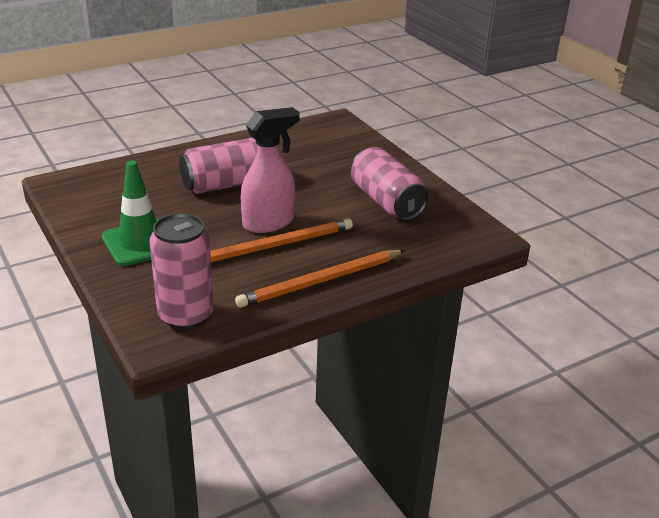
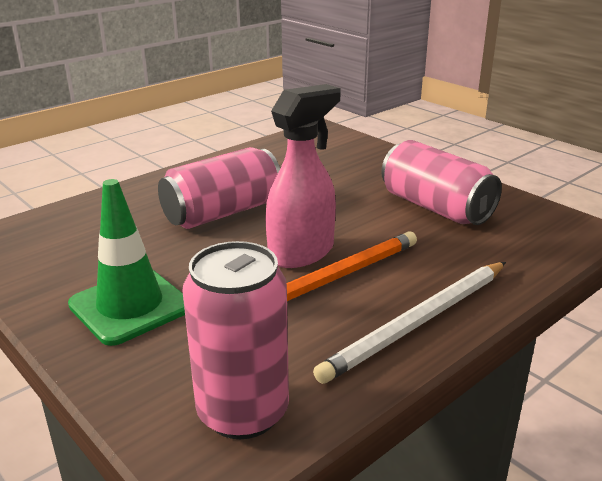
camera: 10 degrees left, 5 degrees down
(320, 281) = (418, 322): orange pencil -> white pencil

